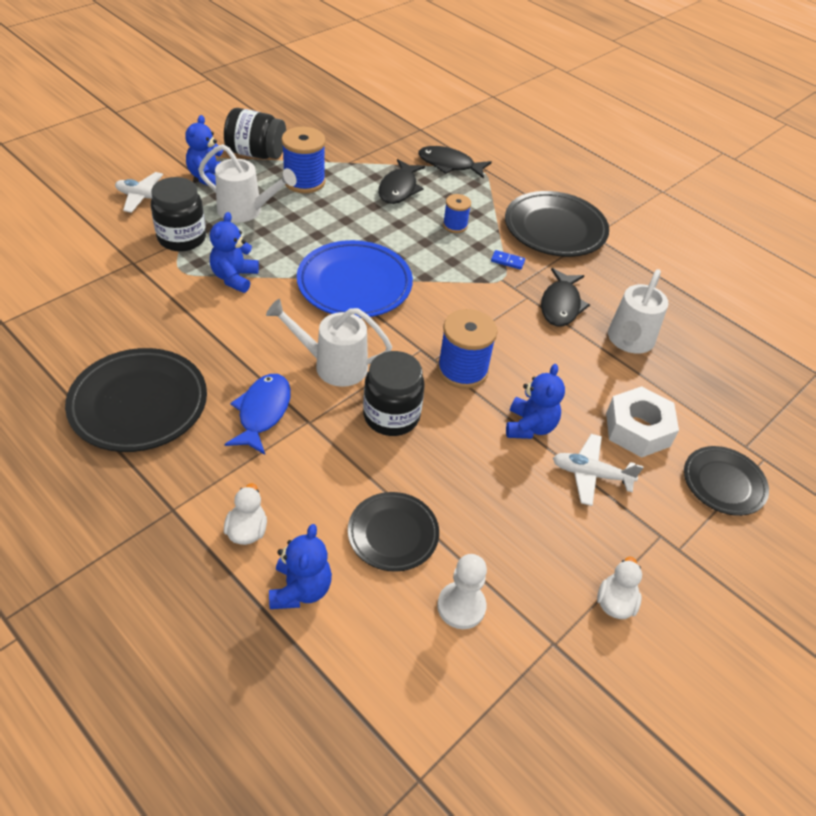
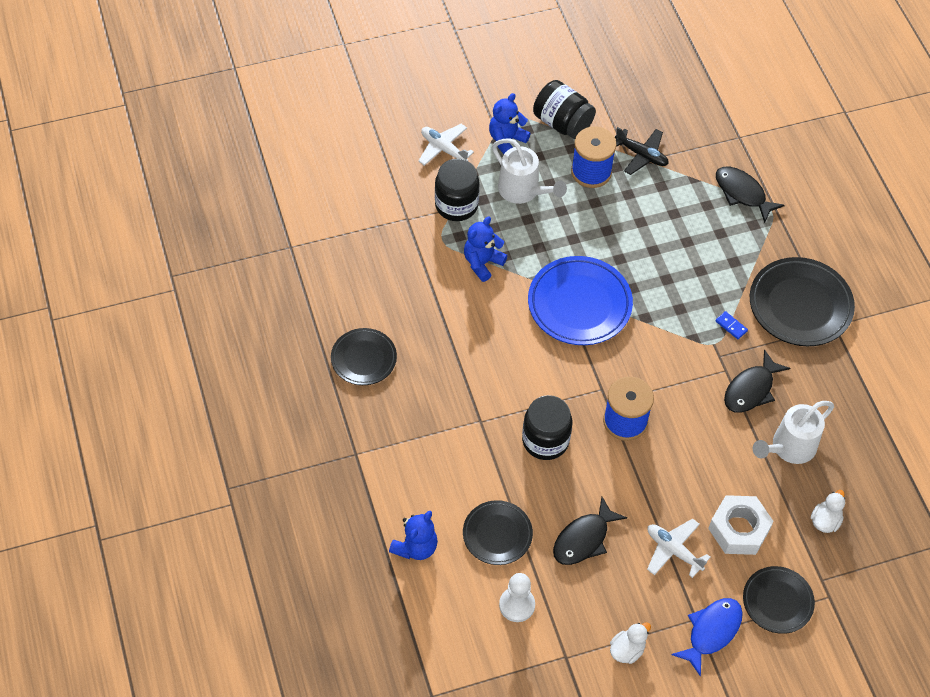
camera: 30 degrees right, 10 degrees up
(139, 404) = (364, 359): black plate -> black plate, size x0.61
(247, 530) = (399, 490): white duck -> white duck (825, 521)
(262, 412) = (450, 400): blue fish -> blue fish (711, 632)
(332, 365) = (522, 377): white watering can -> none
(343, 159) = (641, 155): none -> black plane
(399, 189) = (676, 208): black fish -> black fish (584, 539)
(455, 225) = (705, 269): blue spool -> none
(529, 426) = (650, 492): blue teddy bear -> none

